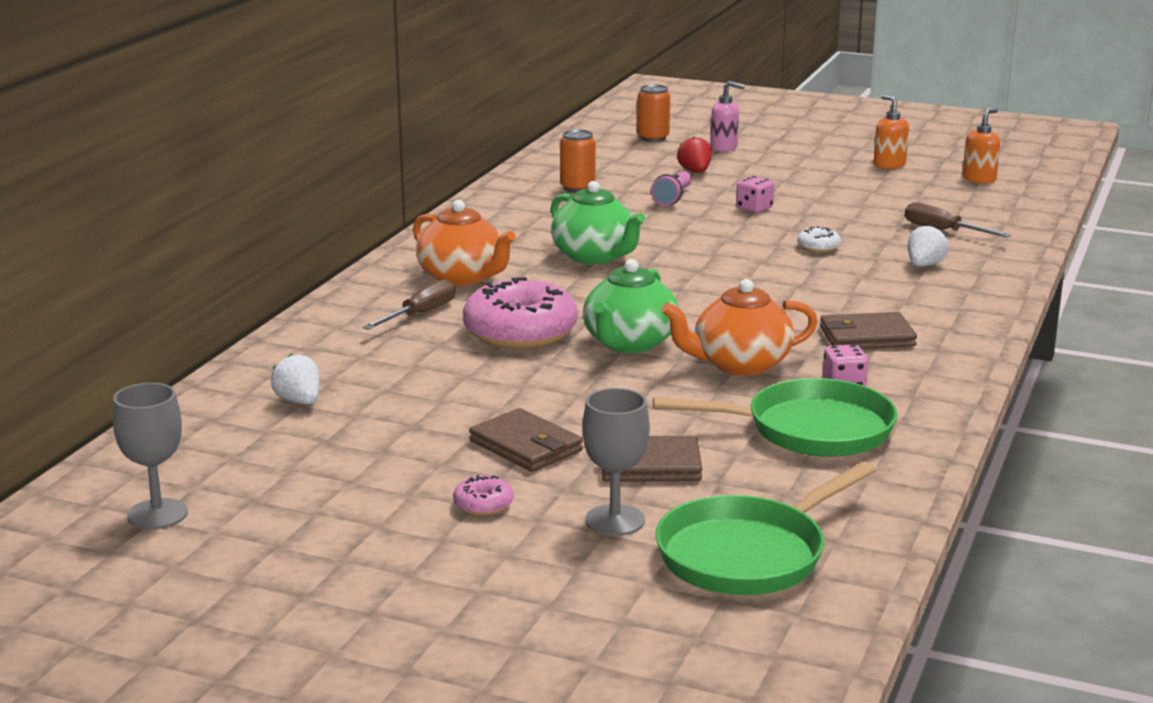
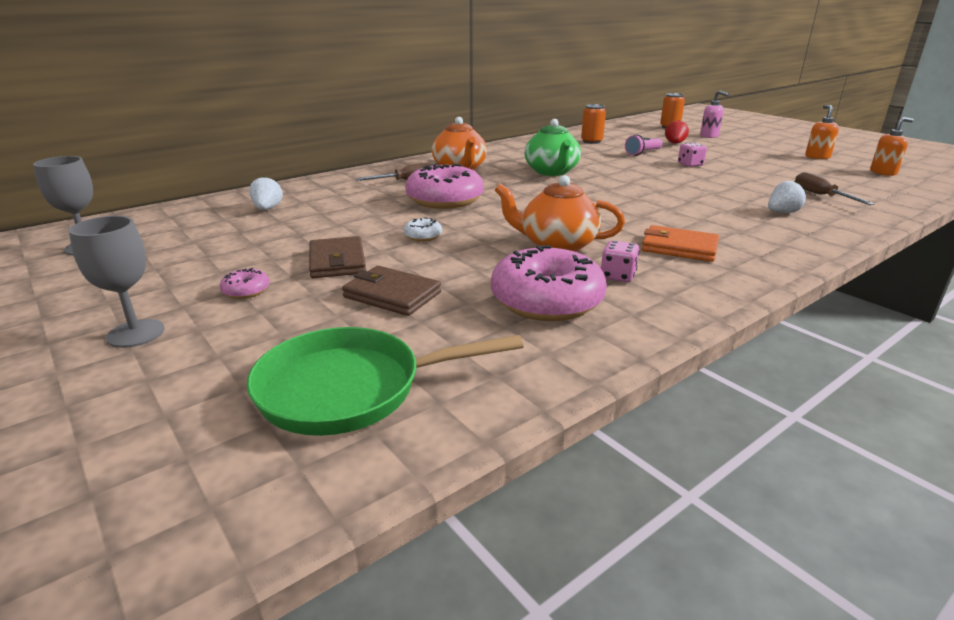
camera: 30 degrees right, 5 degrees up
(615, 520) = (303, 327): grey goblet -> grey goblet (136, 333)
(629, 343) = (501, 218): green teapot -> none
(809, 430) = (546, 301): green pan -> pink donut
(818, 247) = (709, 190): white donut -> white donut (423, 236)
(866, 337) = (679, 247): brown wallet -> orange wallet

